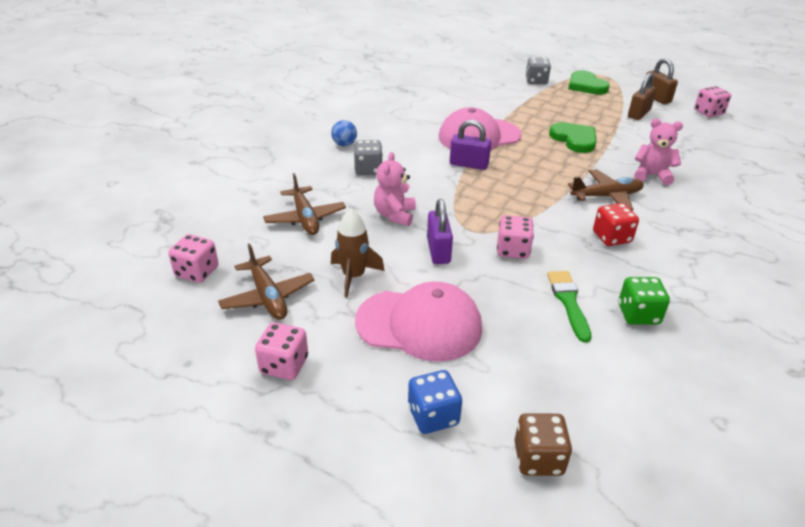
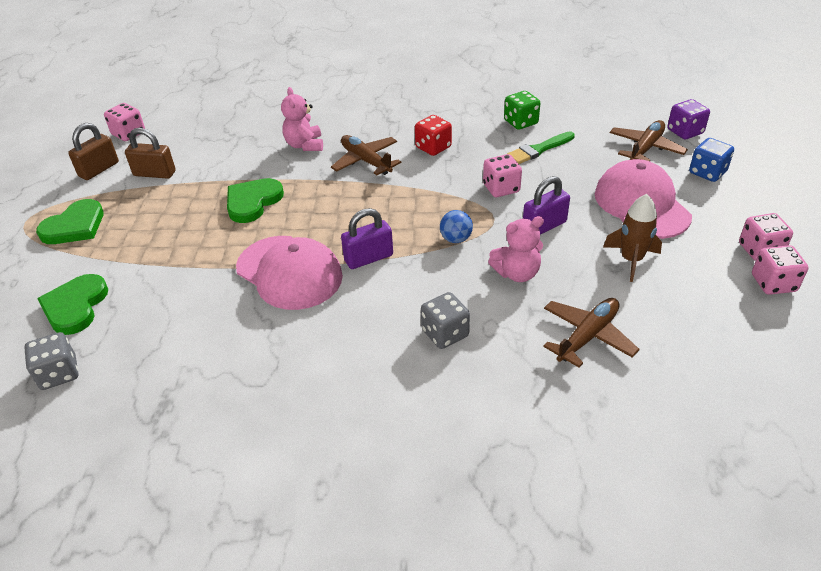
camera: 115 degrees left, 5 degrees up
(197, 272) = (750, 368): pink dice -> pink dice (773, 283)
(268, 297) = (715, 298): brown plane -> brown plane (645, 148)
(344, 144) = (399, 387): blue ball -> blue ball (456, 239)
(469, 164) = (368, 258): purple padlock -> purple padlock turned 75 degrees clockwise
(503, 79) = (75, 306): none -> green heart
(536, 81) = (72, 273): grey dice -> grey dice (59, 373)
(538, 458) = (685, 132): brown dice -> purple dice

